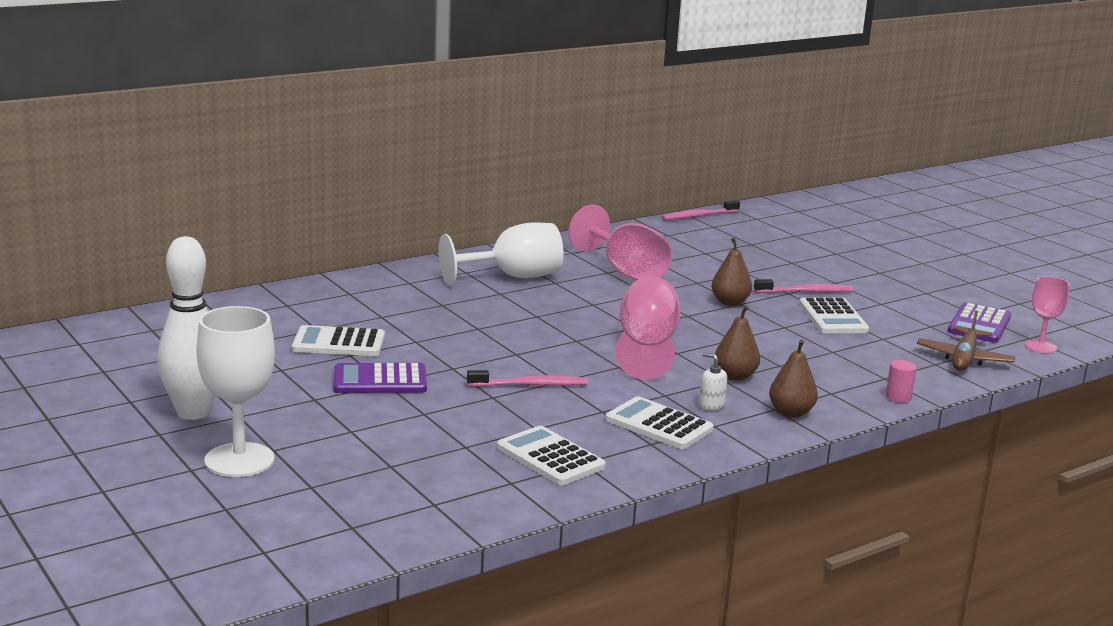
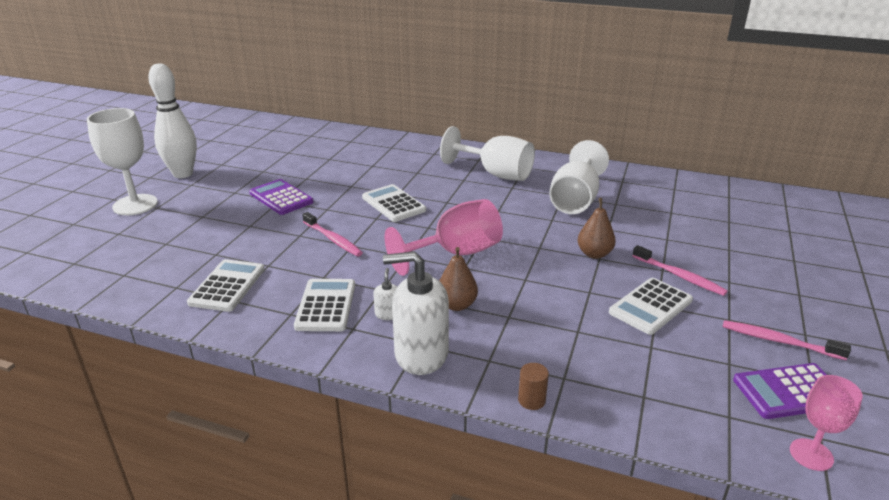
camera: 55 degrees right, 10 degrees up
(339, 343) = (318, 170): white calculator -> white calculator (393, 204)
(625, 271) = (575, 200): pink goblet -> white goblet
(698, 216) = (735, 185): pink toothbrush -> pink toothbrush (779, 341)
(791, 413) = (421, 354): brown pear -> white soap dispenser
(898, 397) = (531, 400): pink cylinder -> brown cylinder
(964, 358) = (686, 410): brown plane -> none

